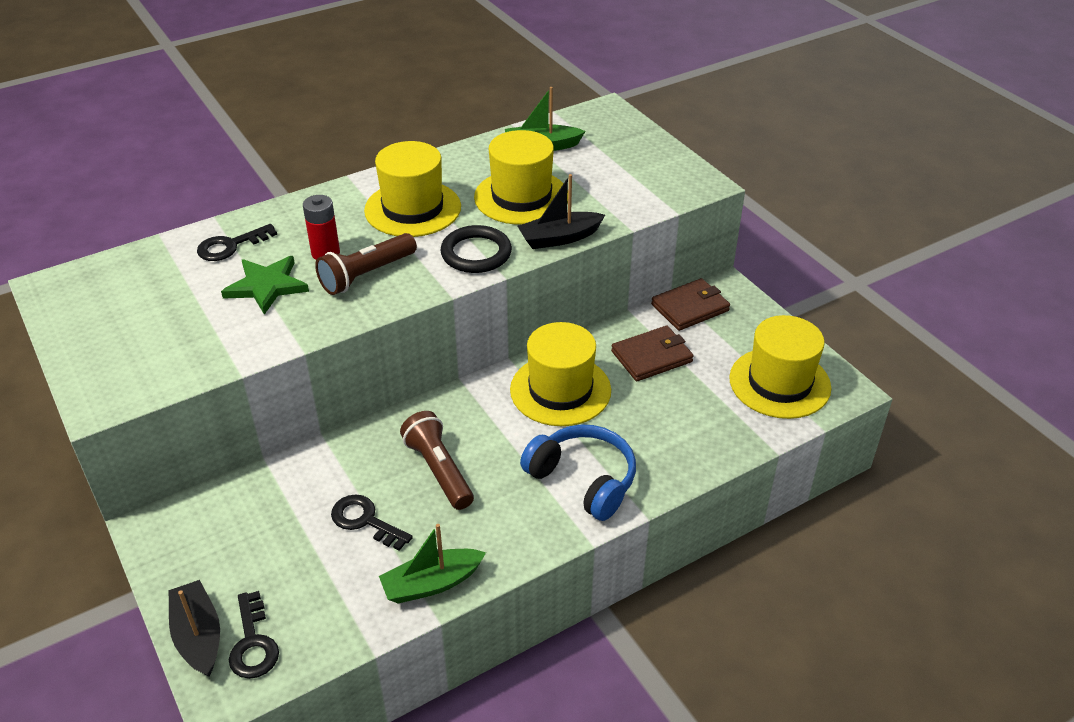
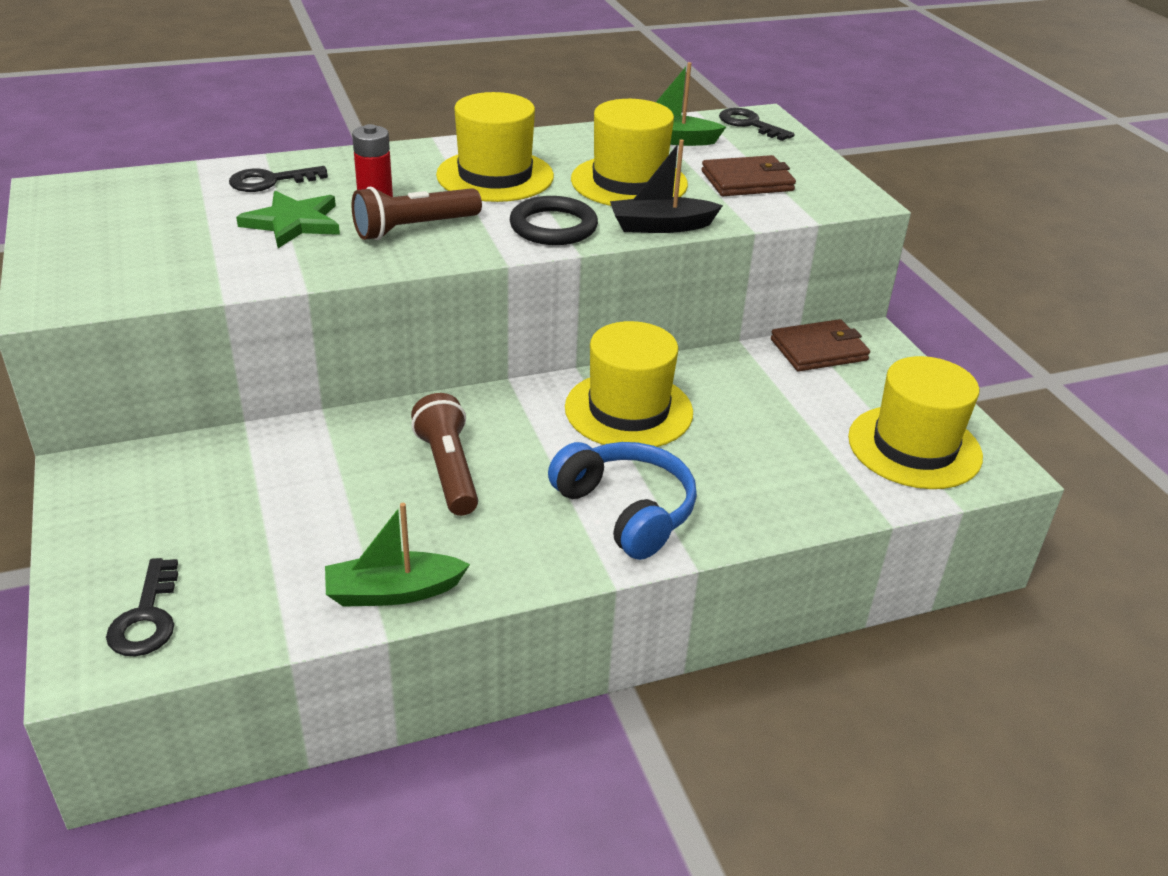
camera: 10 degrees right, 5 degrees down
(198, 636) = (85, 597): black boat -> none
(365, 521) = (337, 508): black key -> black key (749, 124)
(652, 356) = (755, 393): brown wallet -> brown wallet (747, 181)

